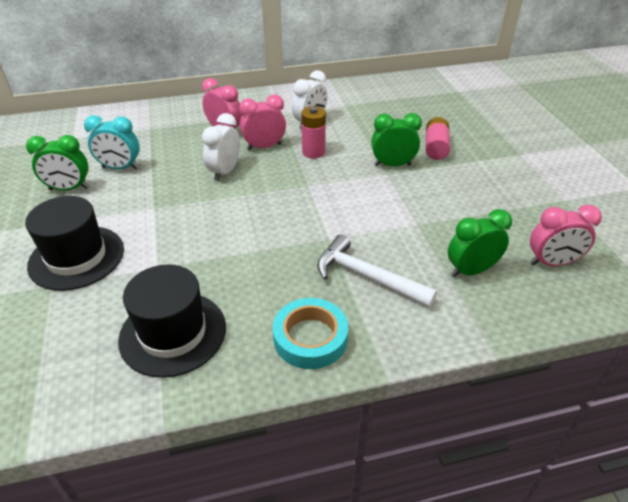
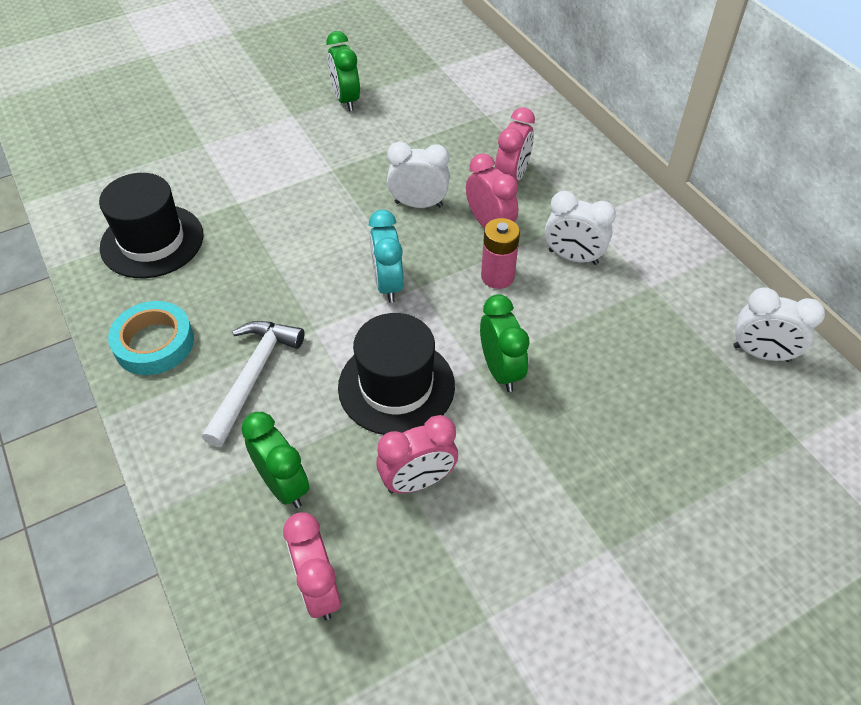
camera: 75 degrees right, 10 degrees up
(76, 257) = (242, 145): black hat -> black hat (396, 386)
(120, 168) = (395, 121): turquoise clock -> turquoise clock (388, 284)
(403, 87) = (761, 353): none -> white clock
(436, 147) = (574, 420): pink battery -> none
(472, 210) = (418, 481): none -> pink clock

